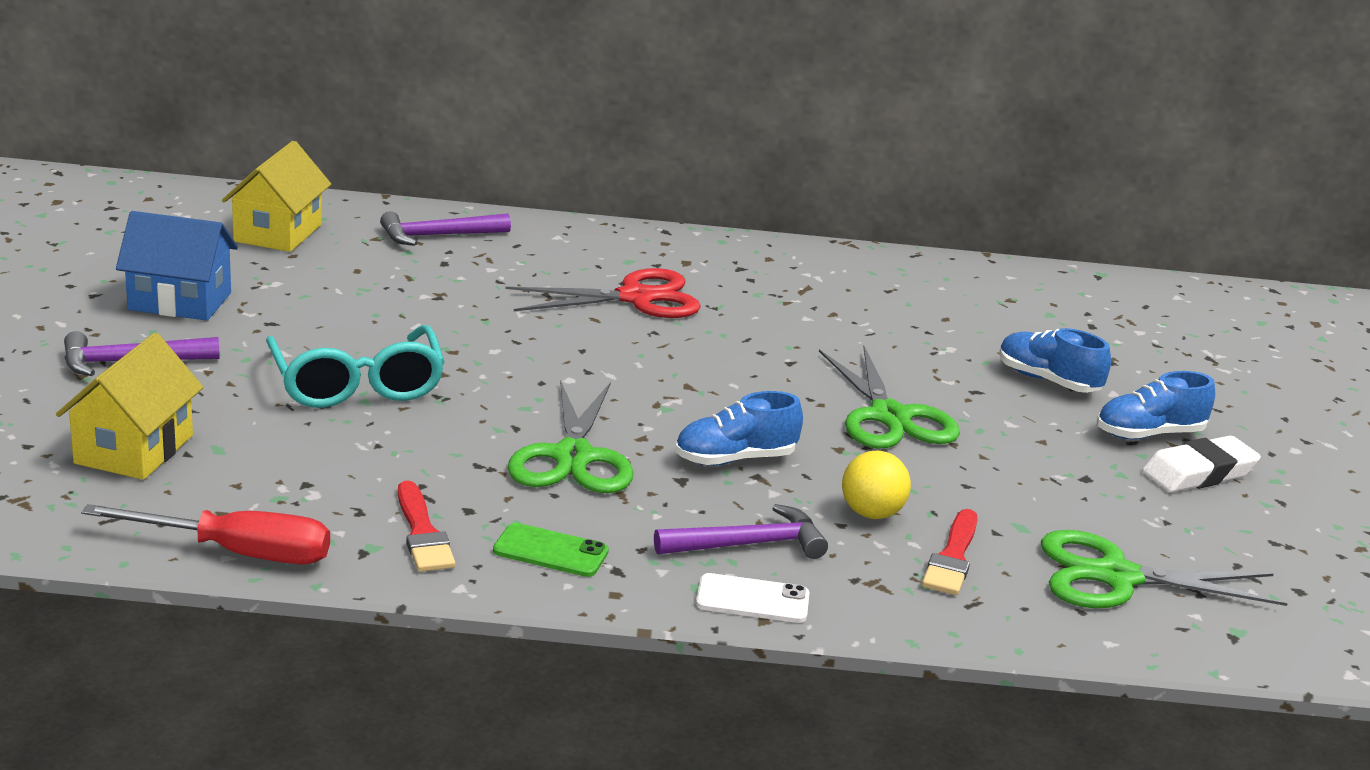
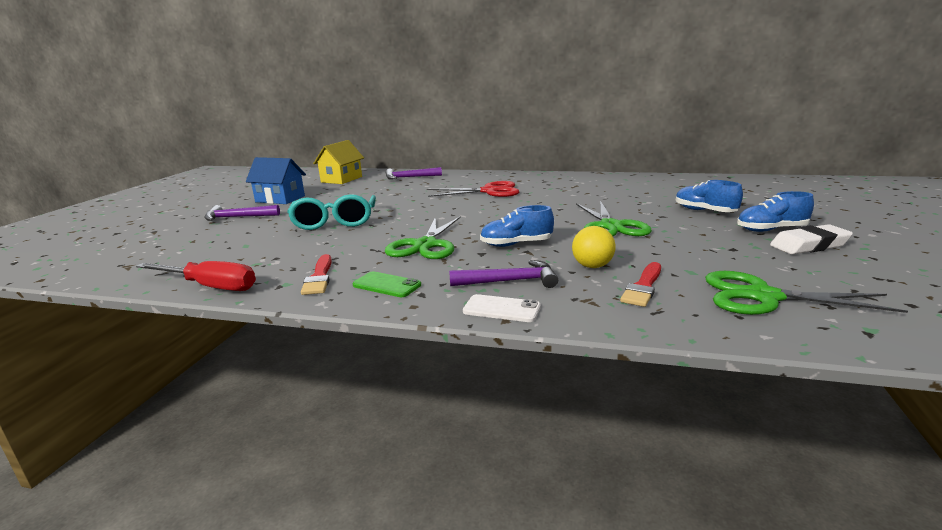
camera: 15 degrees right, 5 degrees down
(134, 449) = (205, 246): yellow house -> none

